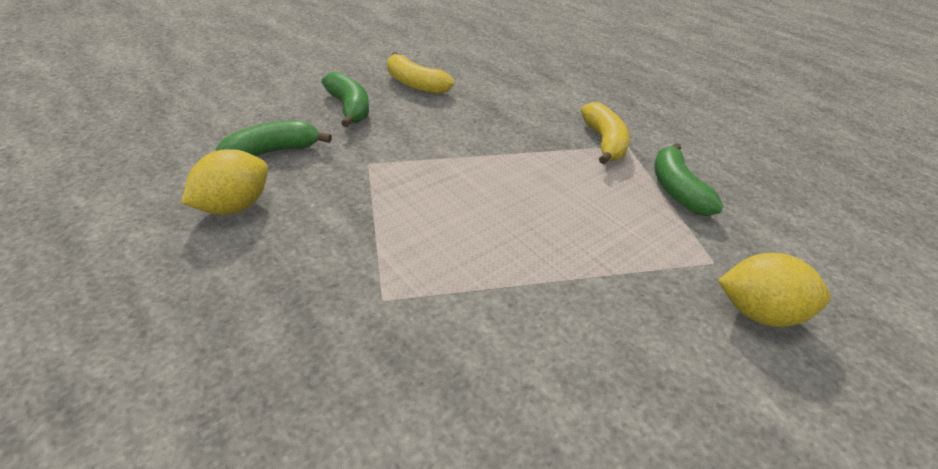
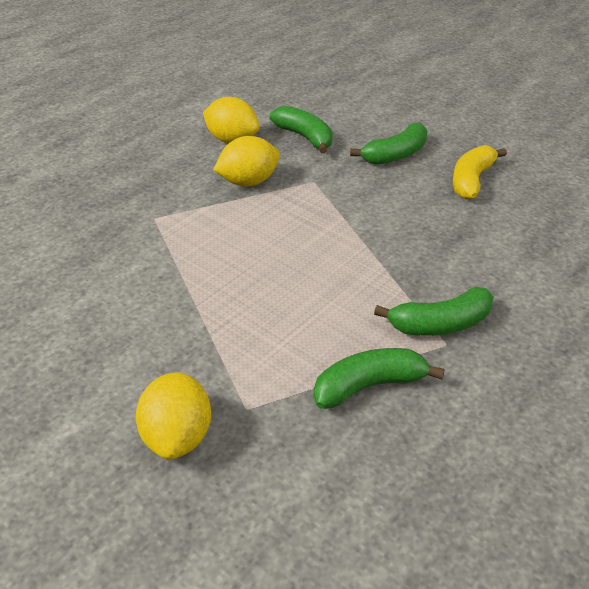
camera: 80 degrees right, 0 degrees up
(343, 208) = (248, 182): none -> yellow lemon
(604, 142) = (440, 324): yellow banana -> green banana

